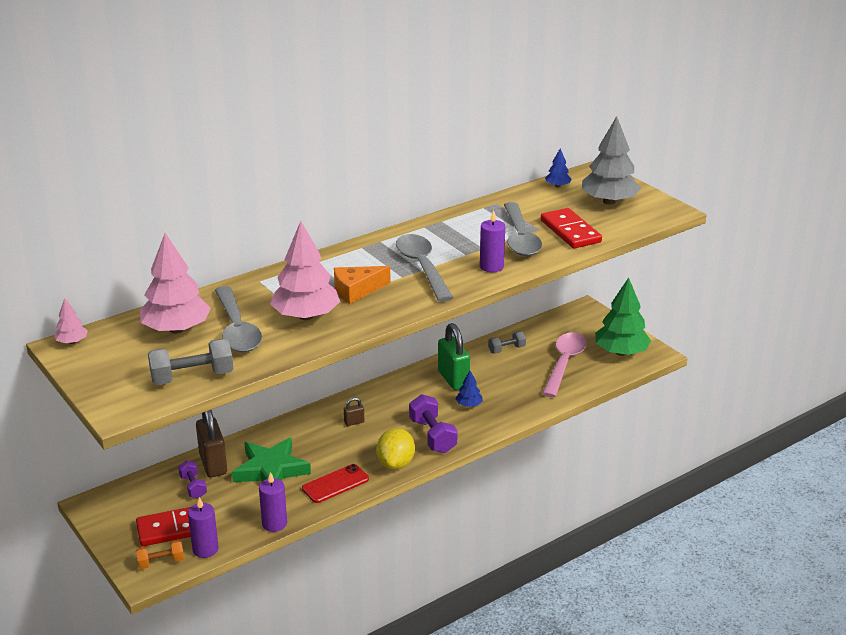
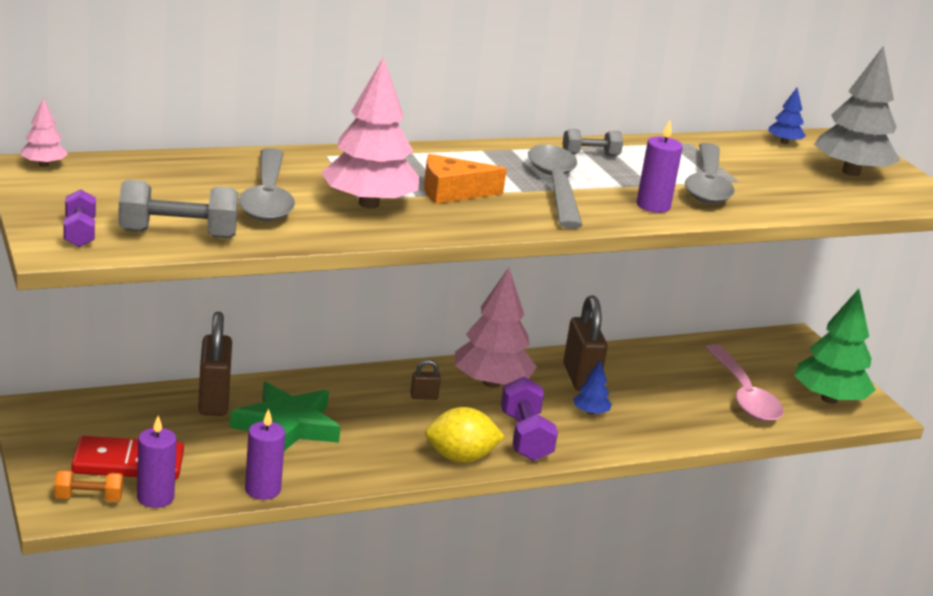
camera: 10 degrees right, 5 degrees down
(176, 329) = (188, 181): pink tree -> pink tree (491, 383)
(193, 487) = (175, 421): purple dumbbell -> purple dumbbell (80, 233)
(335, 484) = (367, 462): red phone -> none
(396, 463) = (460, 458): yellow lemon -> yellow lemon turned 60 degrees clockwise
(453, 379) = (580, 378): green padlock -> brown padlock
(506, 349) = (668, 360): grey dumbbell -> grey dumbbell (590, 155)
(564, 364) = (743, 394): pink spoon -> pink spoon turned 135 degrees clockwise
(570, 231) = (782, 192): red domino -> none

